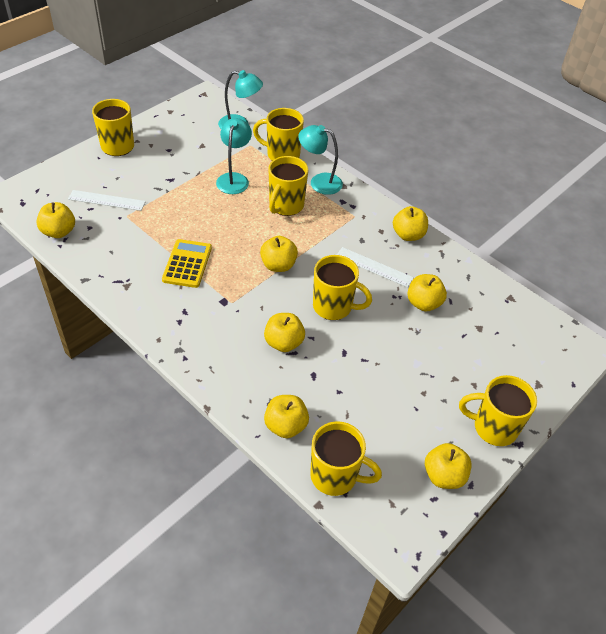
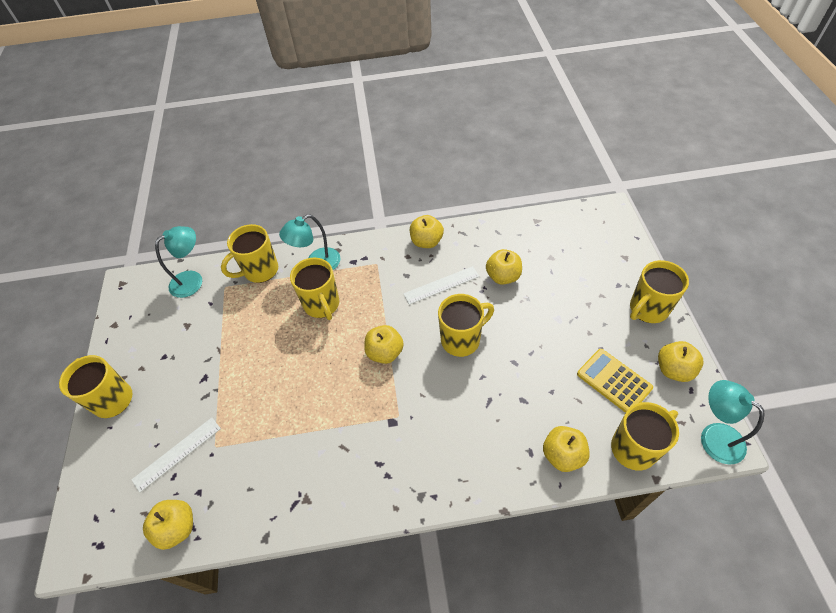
camera: 45 degrees left, 5 degrees up
(187, 264) = (323, 427): yellow calculator -> yellow calculator (614, 381)
(234, 179) = (253, 324): turquoise lamp -> turquoise lamp (714, 436)
(283, 343) = (473, 401): yellow apple -> none

